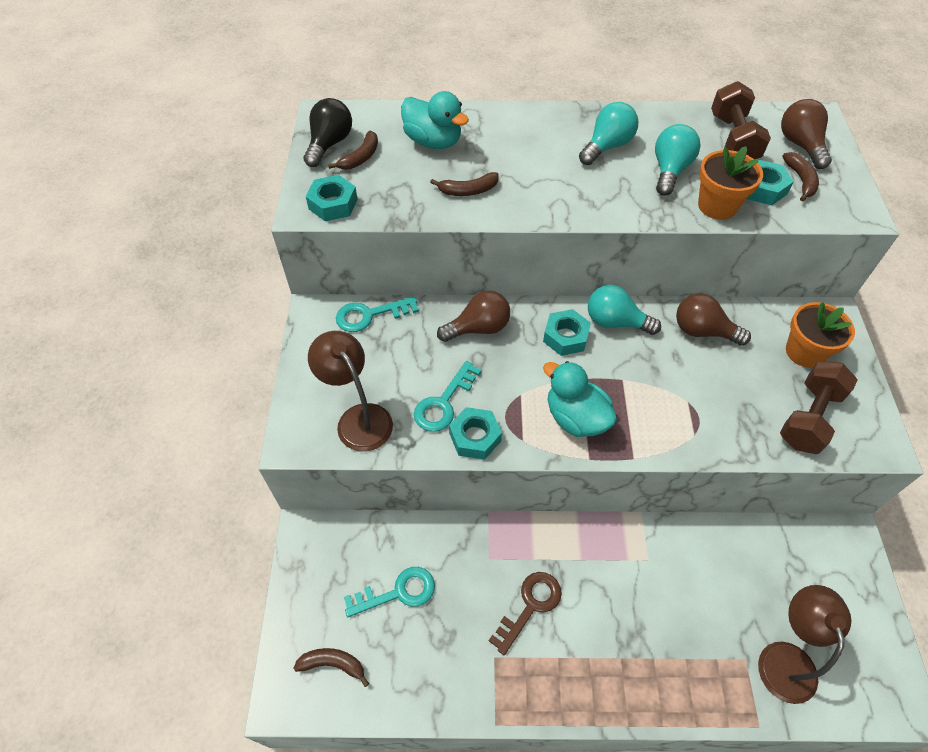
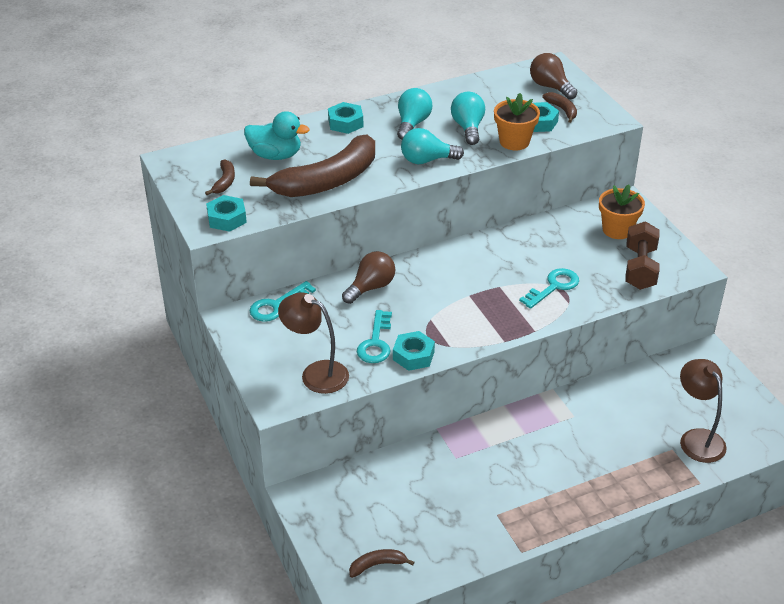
camera: 25 degrees left, 15 degrees down
(329, 144) = (191, 179): black light bulb -> none
(398, 592) = (398, 503): turquoise key -> turquoise key (553, 287)
(468, 190) = (327, 181): brown banana -> brown banana, size x2.45
(530, 606) = (504, 475): brown key -> none
(565, 337) = (441, 272): turquoise nut -> turquoise nut (345, 123)
(575, 418) = (480, 320): turquoise duck -> none
(615, 322) = (473, 252): turquoise light bulb -> turquoise light bulb (427, 160)
(703, 331) = (540, 238): brown light bulb -> none
(733, 139) = (501, 95): brown dumbbell -> none

